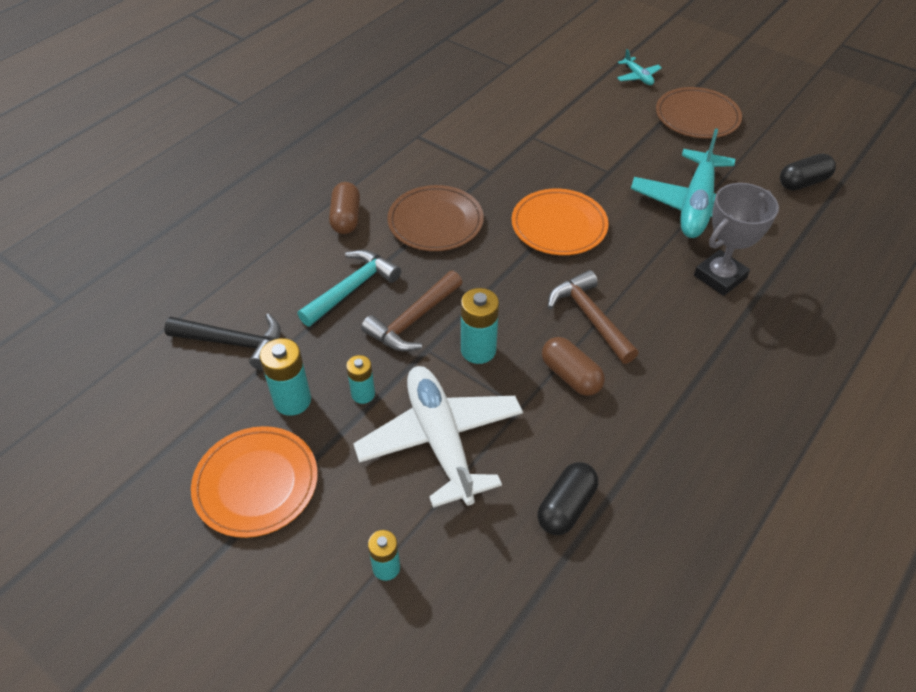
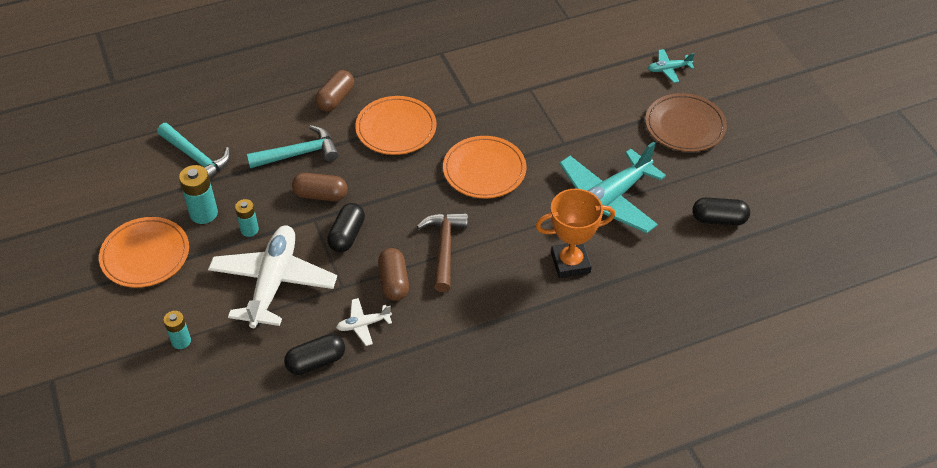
camera: 30 degrees right, 0 degrees up
(234, 343) = (196, 158): black hammer -> turquoise hammer
(413, 321) = (320, 195): brown hammer -> brown capsule
(435, 222) = (396, 128): brown plate -> orange plate
(478, 350) = (347, 235): turquoise battery -> black capsule
(580, 437) = (363, 324): none -> white plane
(638, 77) = (668, 69): turquoise plane -> turquoise plane turned 75 degrees clockwise
(720, 277) = (570, 263): grey trophy -> orange trophy

